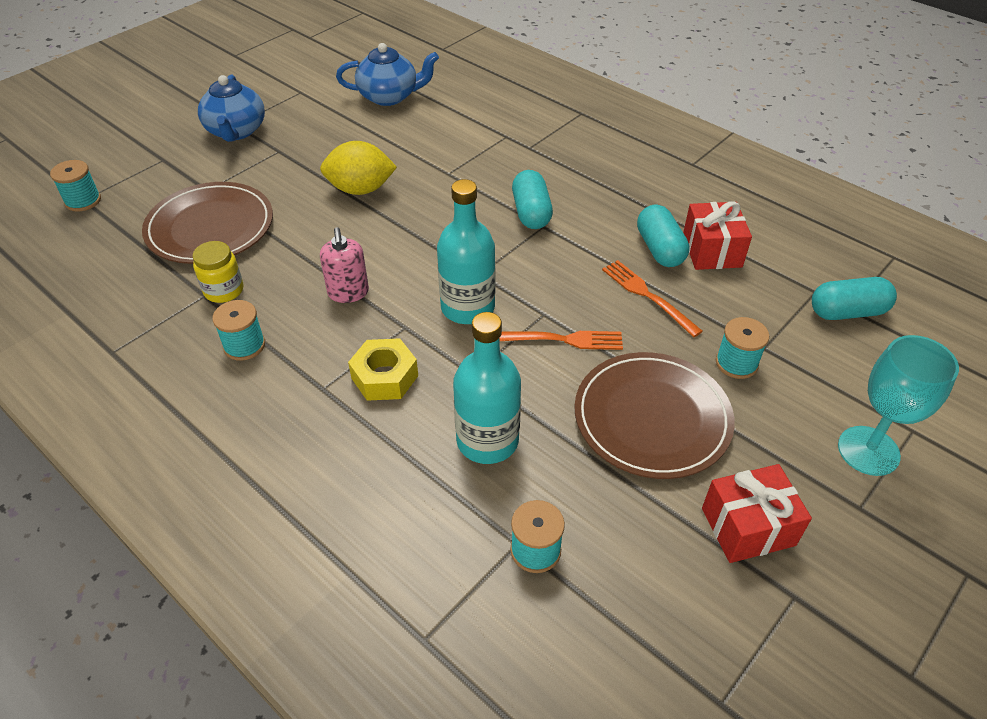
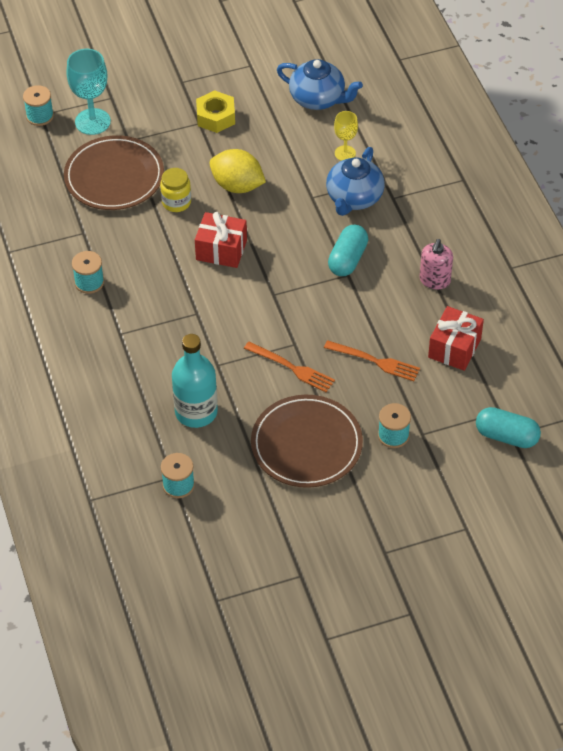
camera: 30 degrees right, 5 degrees up
(224, 290) = (97, 234): yellow jar -> yellow jar (176, 202)
(236, 131) = (178, 89): blue teapot -> blue teapot (354, 198)
(348, 292) = (176, 271): pink soap dispenser -> pink soap dispenser (434, 280)
(384, 377) = (162, 343): yellow nut -> yellow nut (216, 117)
(451, 128) = (345, 153): none -> yellow goblet
(467, 307) = (247, 317): turquoise bottle -> none
(646, 295) = (376, 361): orange fork -> orange fork turned 120 degrees clockwise
(660, 249) = (417, 330): turquoise capsule -> none
(748, 527) = (308, 530): red gift -> red gift (221, 250)
(868, 451) = (423, 526): turquoise goblet -> turquoise goblet (92, 121)

